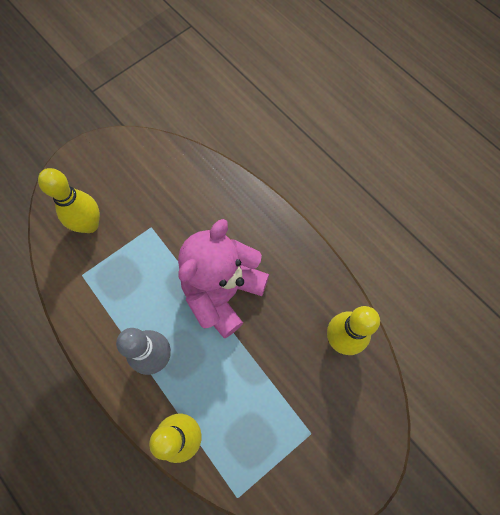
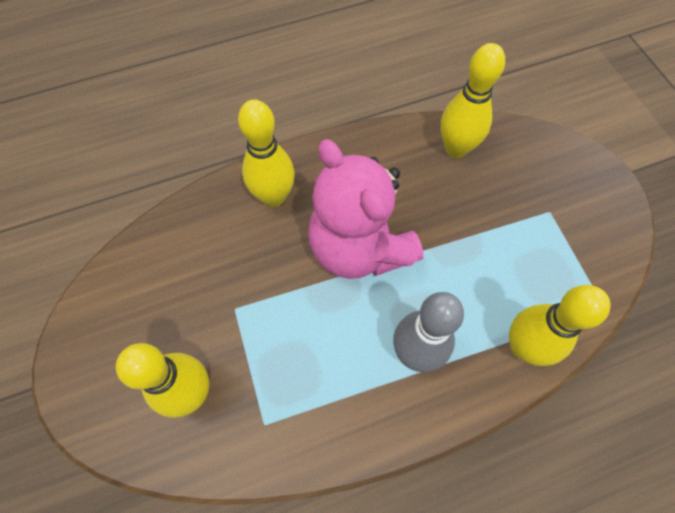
camera: 70 degrees left, 5 degrees down
(243, 218) = (274, 197): none -> yellow bowling pin

